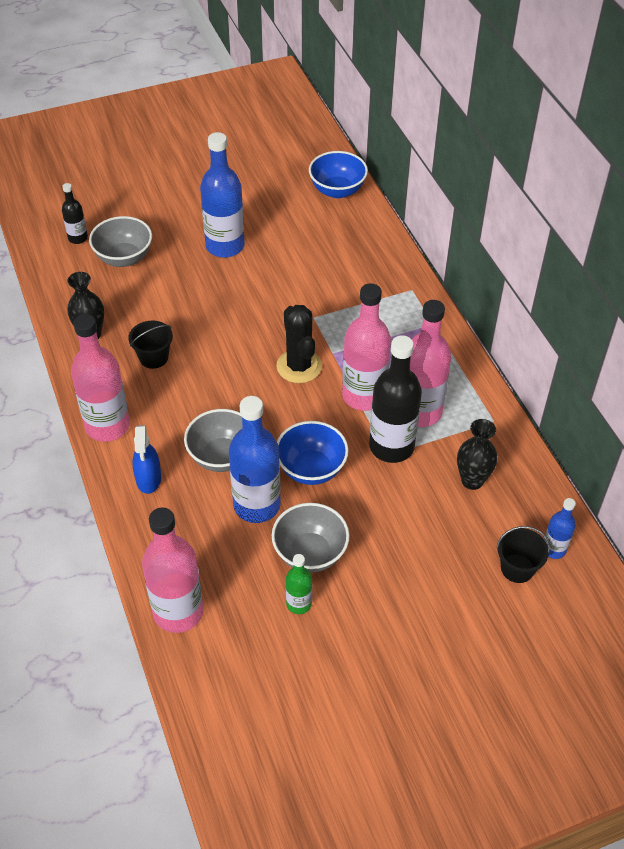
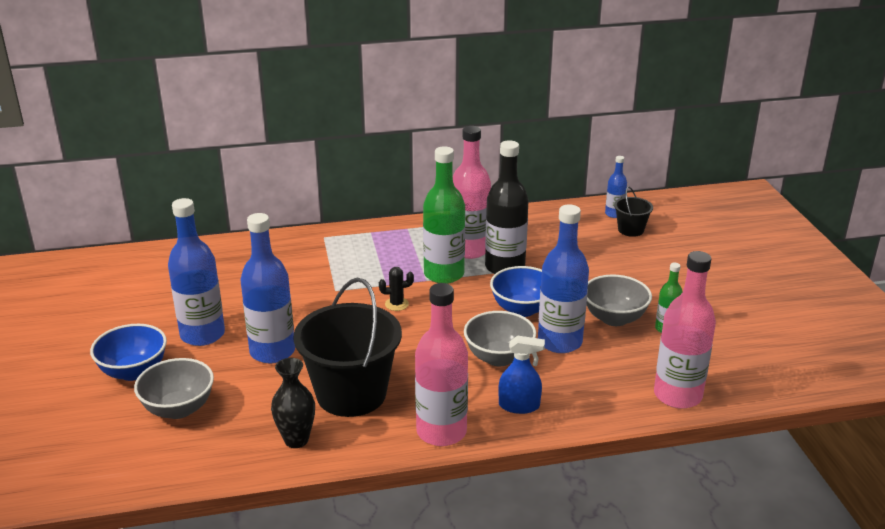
camera: 80 degrees left, 20 degrees down
(78, 238) = (118, 446): black bottle -> none
(153, 357) = (351, 394): black bucket -> black bucket, size x2.14
(207, 295) = (272, 351): none -> blue bottle
(299, 366) = (396, 304): black cactus -> black cactus, size x0.53
(337, 190) = (162, 260): blue bowl -> blue bowl (134, 371)
(363, 396) = (444, 274): pink bottle -> green bottle
(472, 480) = (546, 236): black vase -> none

